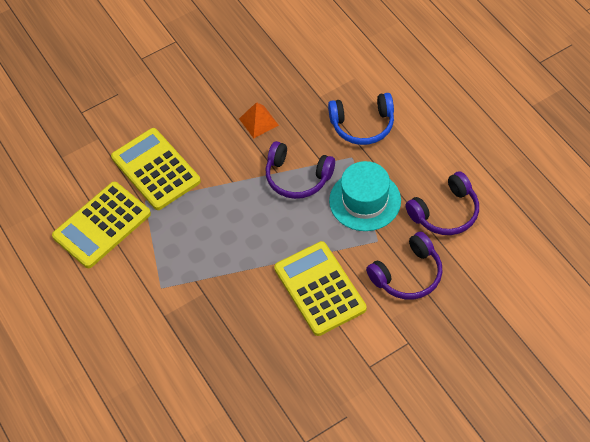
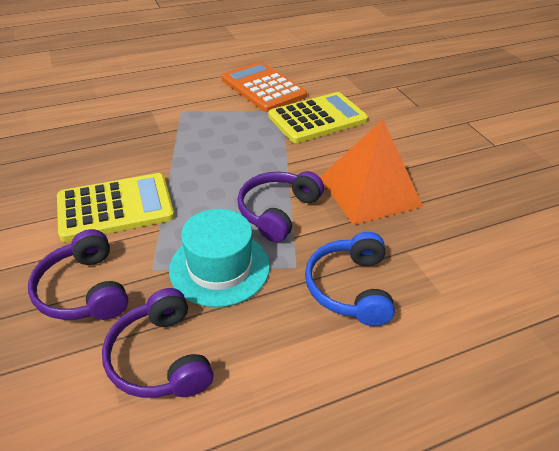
camera: 95 degrees right, 15 degrees down
(102, 225) = (263, 88): yellow calculator -> orange calculator
(258, 122) = (369, 191): orange pyramid -> orange pyramid, size x2.09

